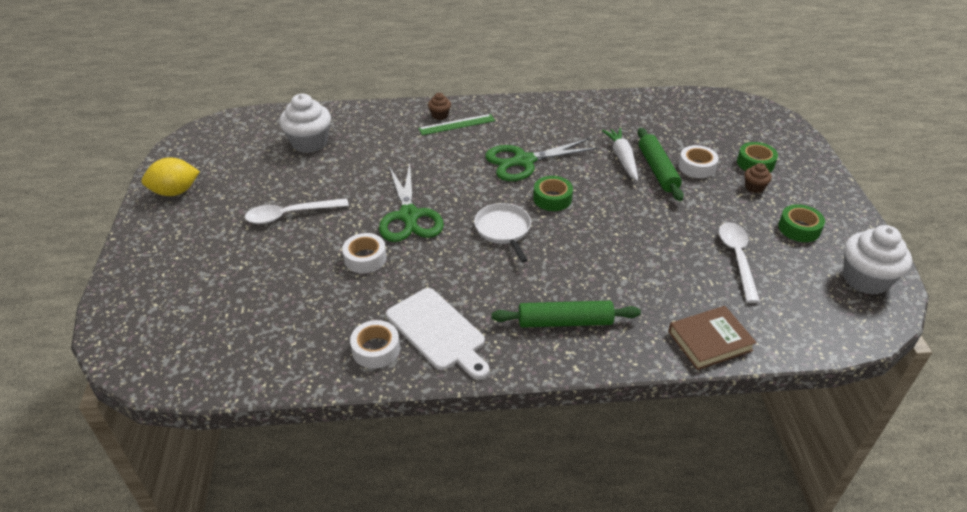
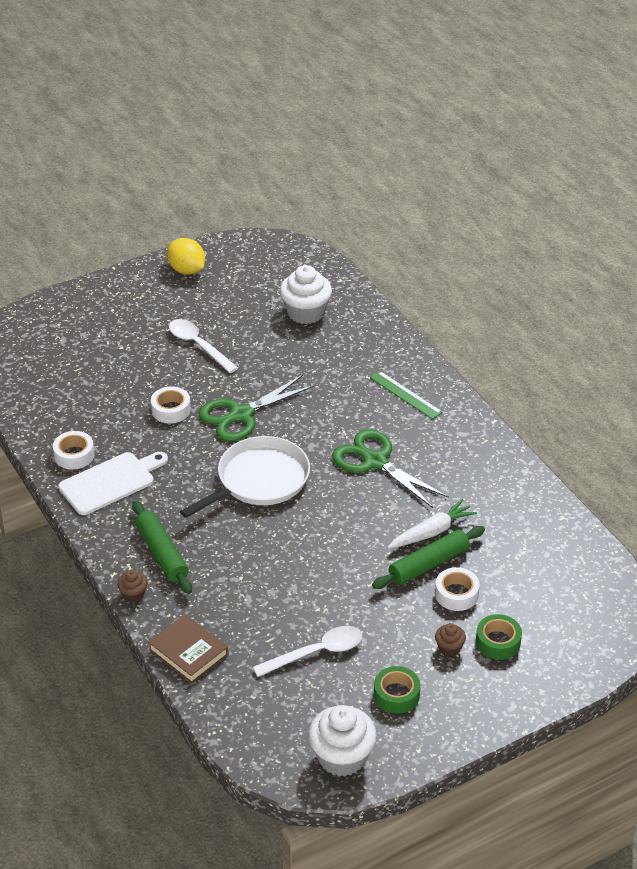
camera: 65 degrees right, 0 degrees up
(438, 331) = (110, 482): white cutting board -> white cutting board turned 150 degrees counterclockwise
(440, 115) = (413, 378): brown cupcake -> brown cupcake (133, 594)
(503, 230) = (259, 480): white pan -> white pan, size x1.60
(552, 198) = (327, 499): green tape -> none

